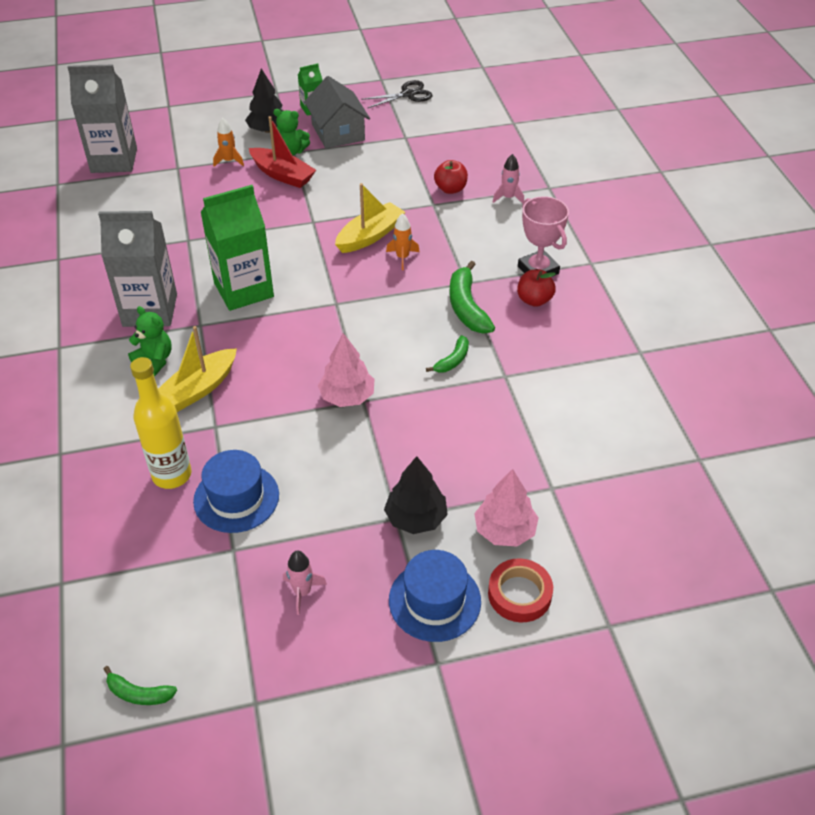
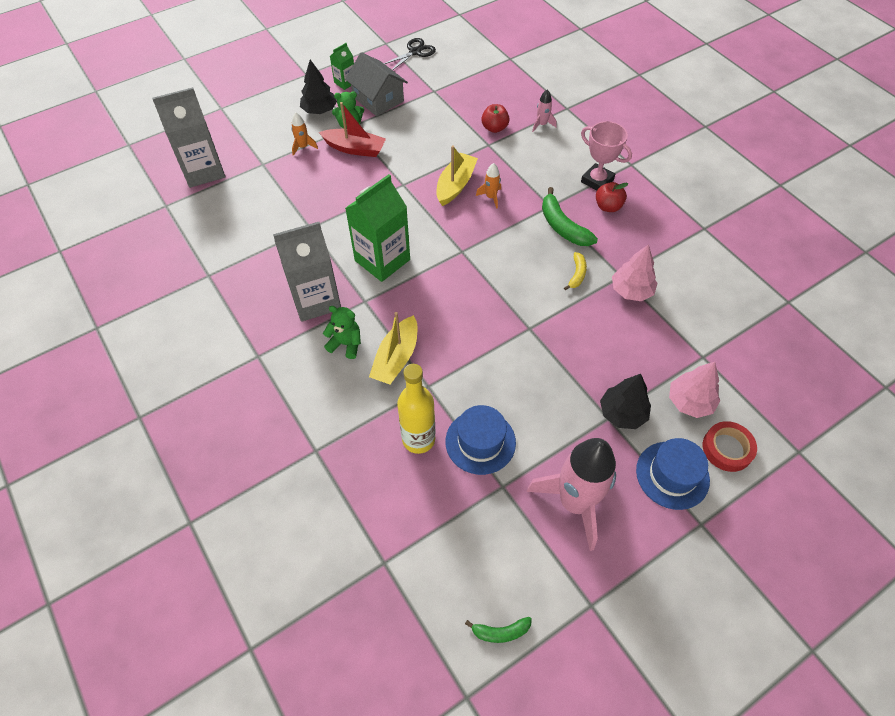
camera: 20 degrees left, 10 degrees up
(302, 592) = (575, 502): pink rocket -> pink rocket, size x2.39
(347, 396) = (516, 329): pink tree -> pink tree (631, 290)
(453, 360) = (577, 274): green banana -> yellow banana

